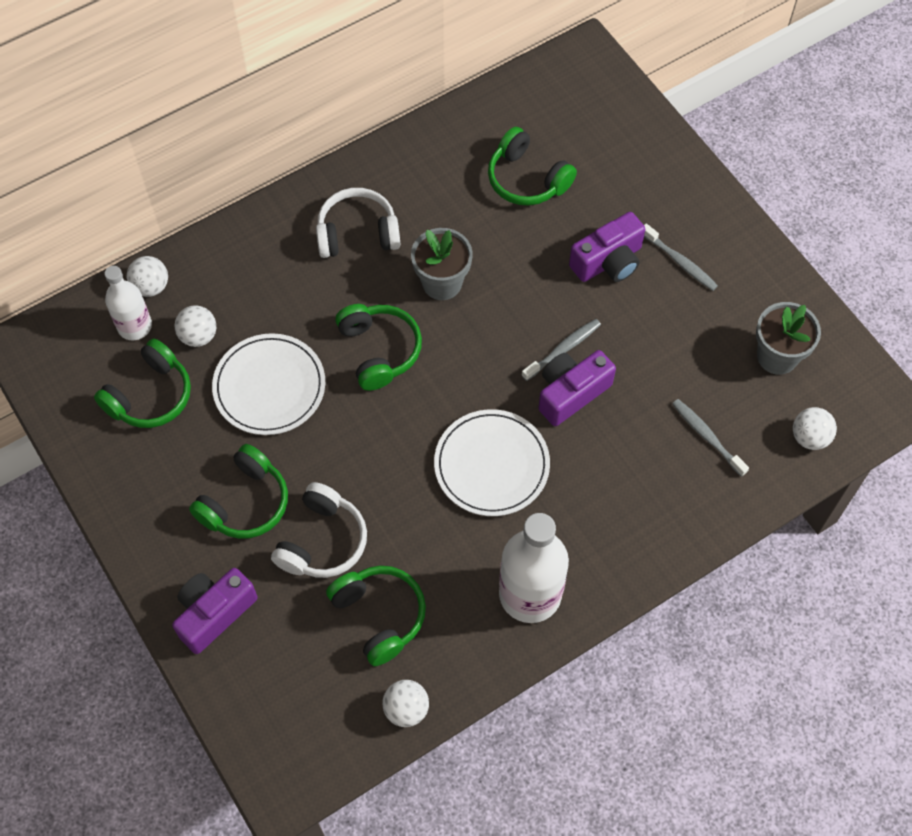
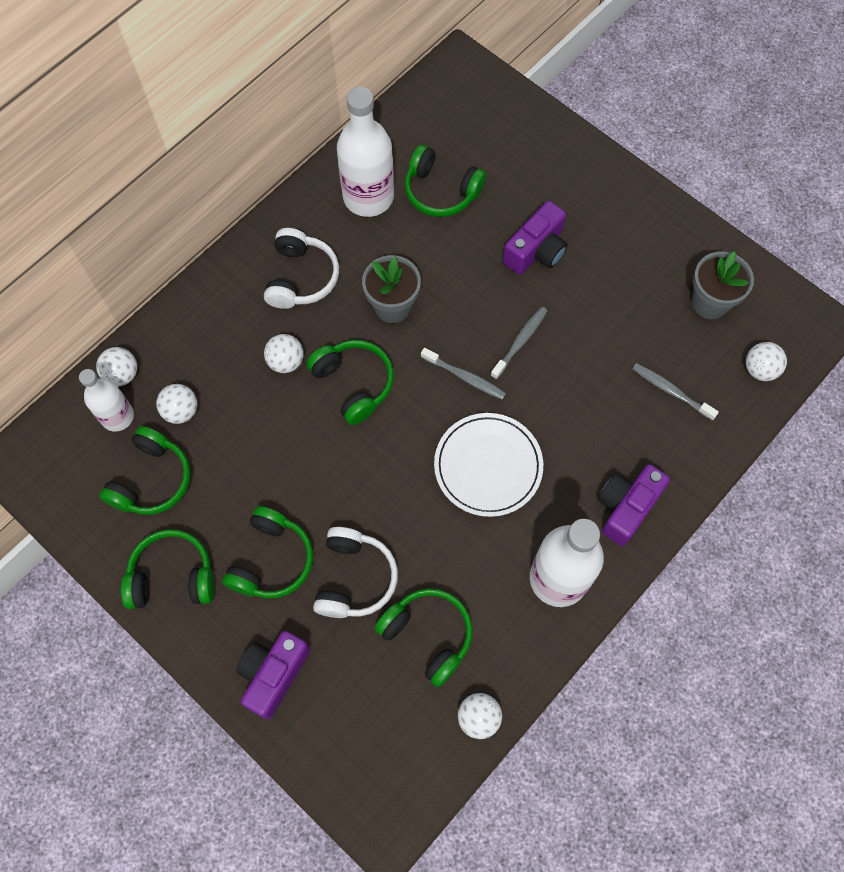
camera: 15 degrees left, 5 degrees up
(143, 493) = (172, 576): none -> green headphones
(269, 386) = (262, 443): white plate -> none
(317, 312) = (286, 361): none -> white ball
(357, 233) = (301, 277): white headphones -> white headphones turned 120 degrees clockwise
(450, 168) = (368, 197): none -> white bottle
(571, 393) = (539, 381): purple camera -> purple camera (626, 507)
(680, 262) = (599, 236): grey toothbrush -> grey toothbrush (465, 377)

